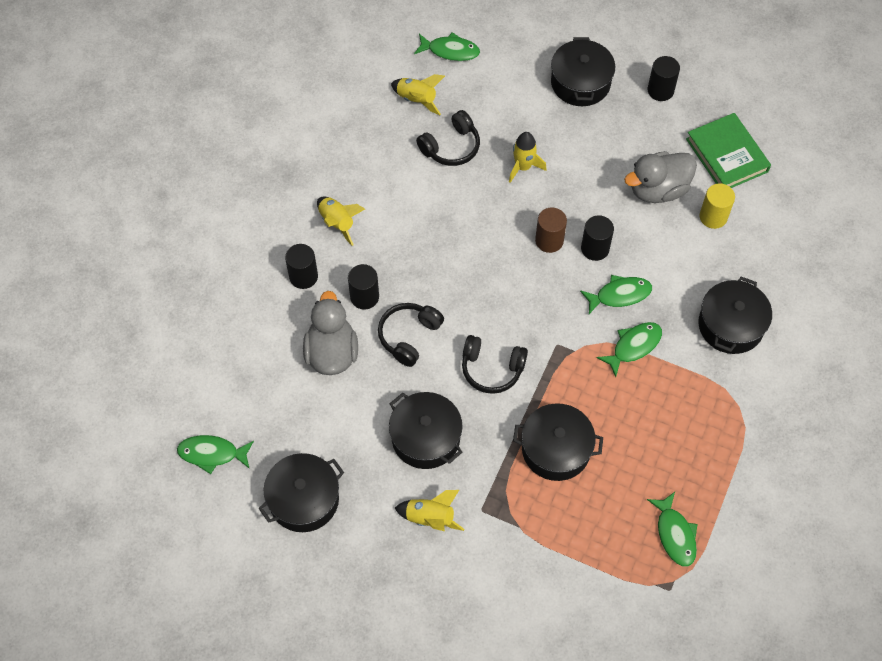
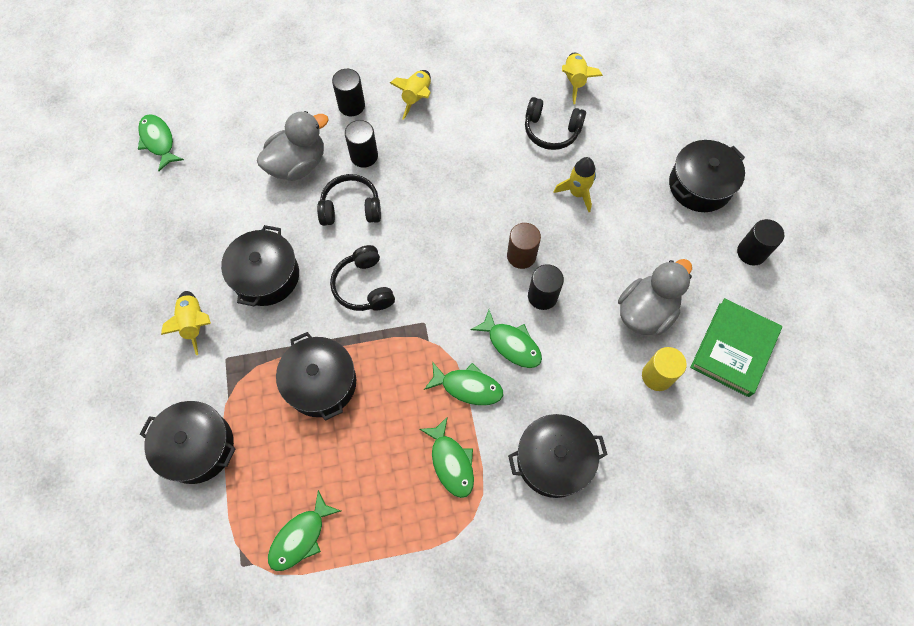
camera: 55 degrees right, 5 degrees up
(304, 499) = (157, 224): black pot -> black pot (197, 447)
(450, 51) = (642, 75): green fish -> green fish (451, 462)
(658, 189) = (645, 312): grey duck -> grey duck turned 105 degrees clockwise

